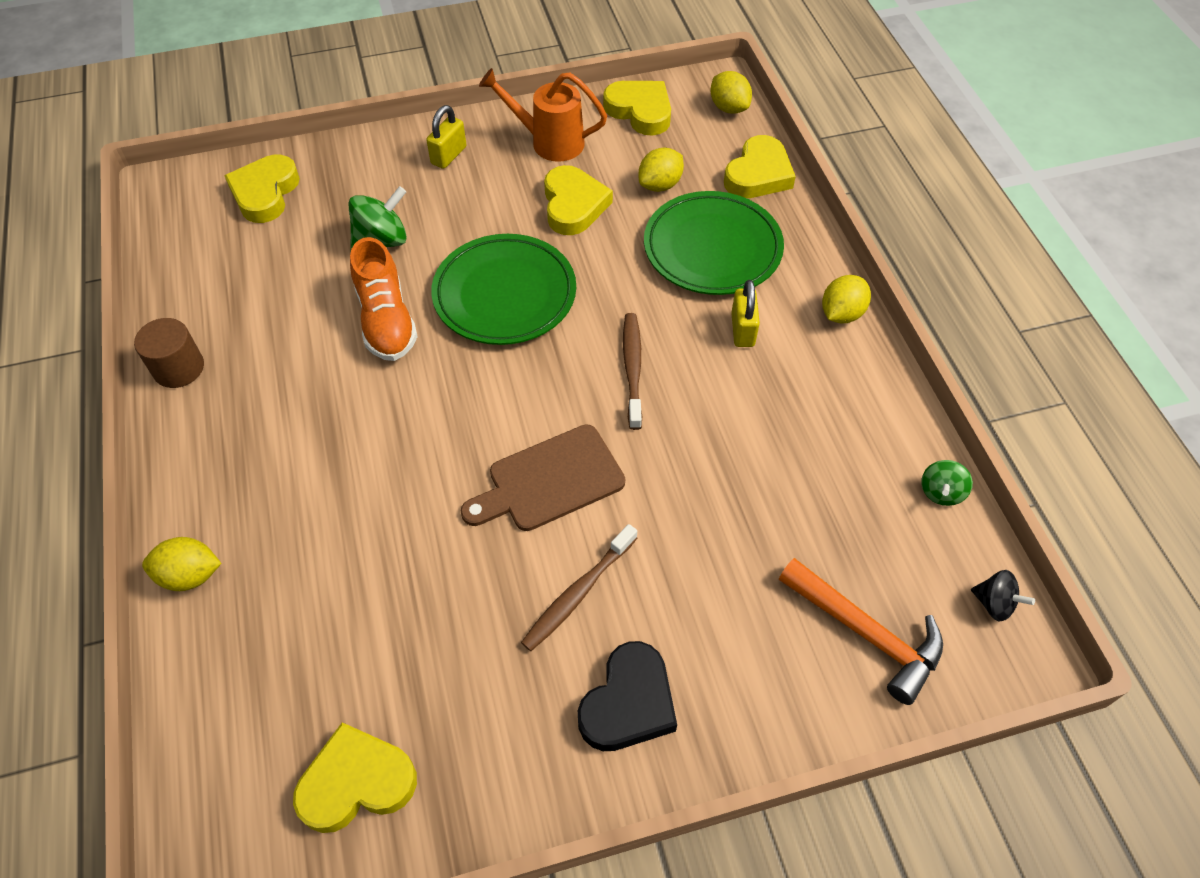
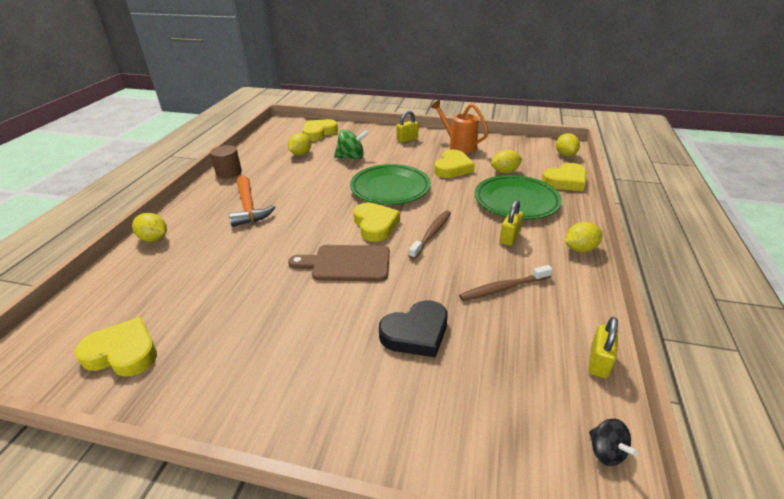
camera: 30 degrees right, 20 degrees down
(278, 266) = (301, 154): none -> yellow lemon
(386, 320) = (327, 182): orange shoe -> none
(578, 593) = (316, 318): brown toothbrush -> brown toothbrush (503, 288)
(628, 703) = (294, 385): black heart -> black heart (416, 333)
(640, 111) = (514, 146): yellow heart -> yellow heart (375, 225)
(866, 634) = (484, 422): orange hammer -> orange hammer (248, 208)
(941, 492) = (598, 362): green spinning top -> yellow padlock

